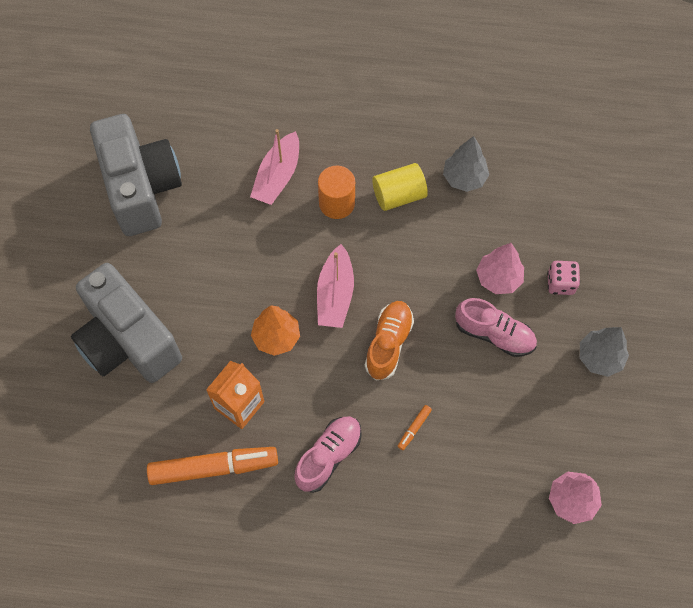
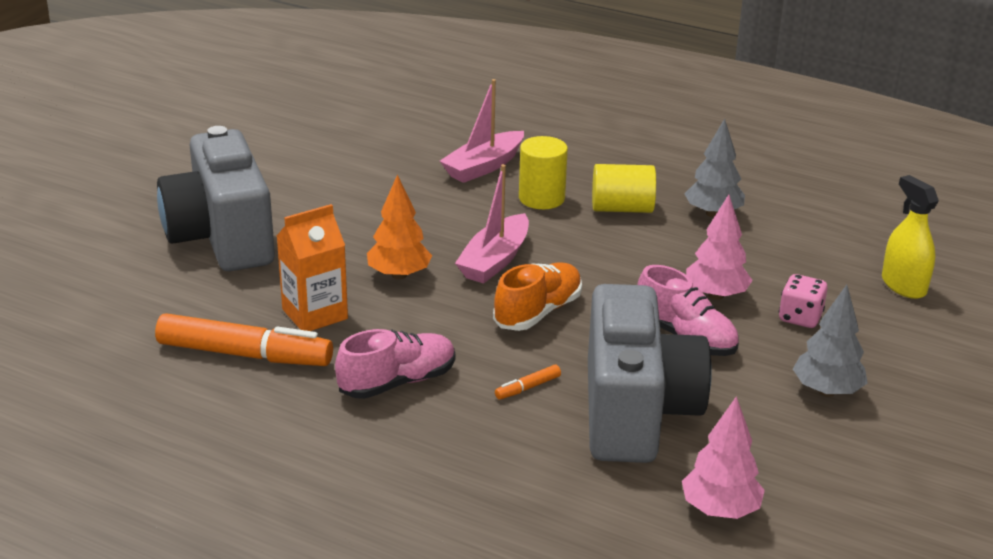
camera: 20 degrees right, 35 degrees down
(141, 188) = (323, 143): grey camera -> grey camera (635, 412)
(336, 203) = (541, 198): orange cylinder -> yellow cylinder
(616, 220) = (903, 285): none -> yellow spray bottle

